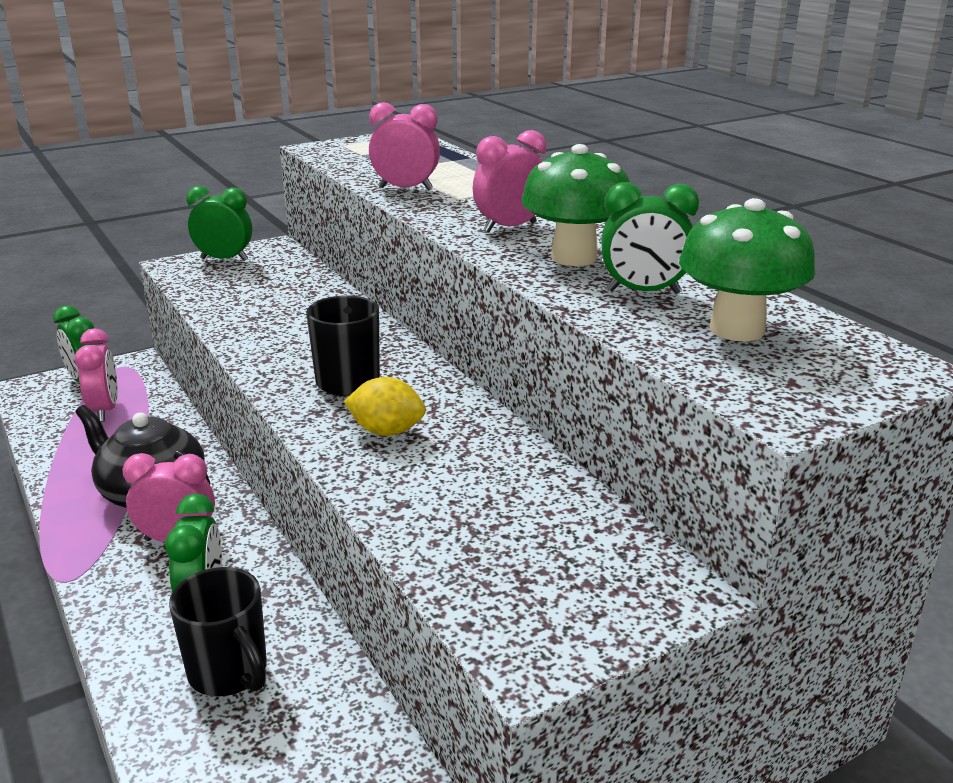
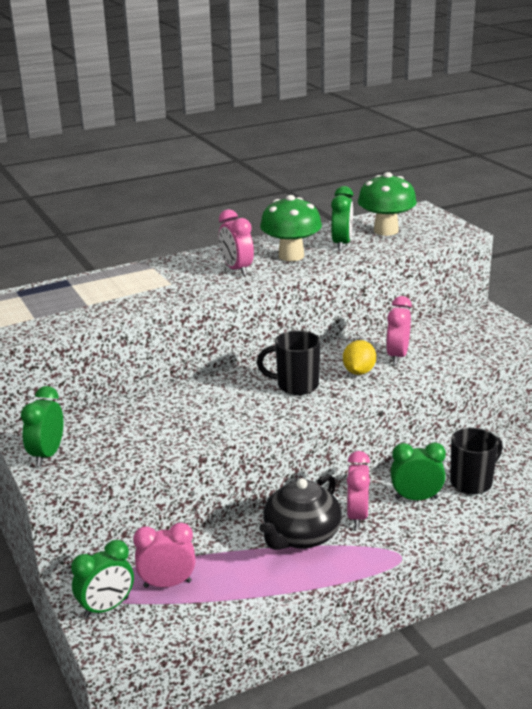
camera: 85 degrees left, 0 degrees up
(405, 189) = (142, 299): pink clock -> pink clock (397, 356)

